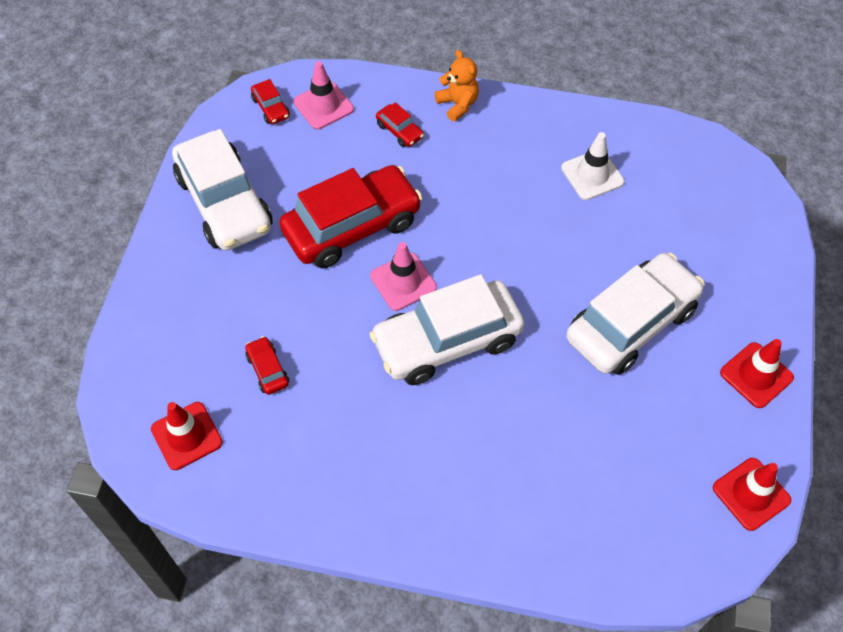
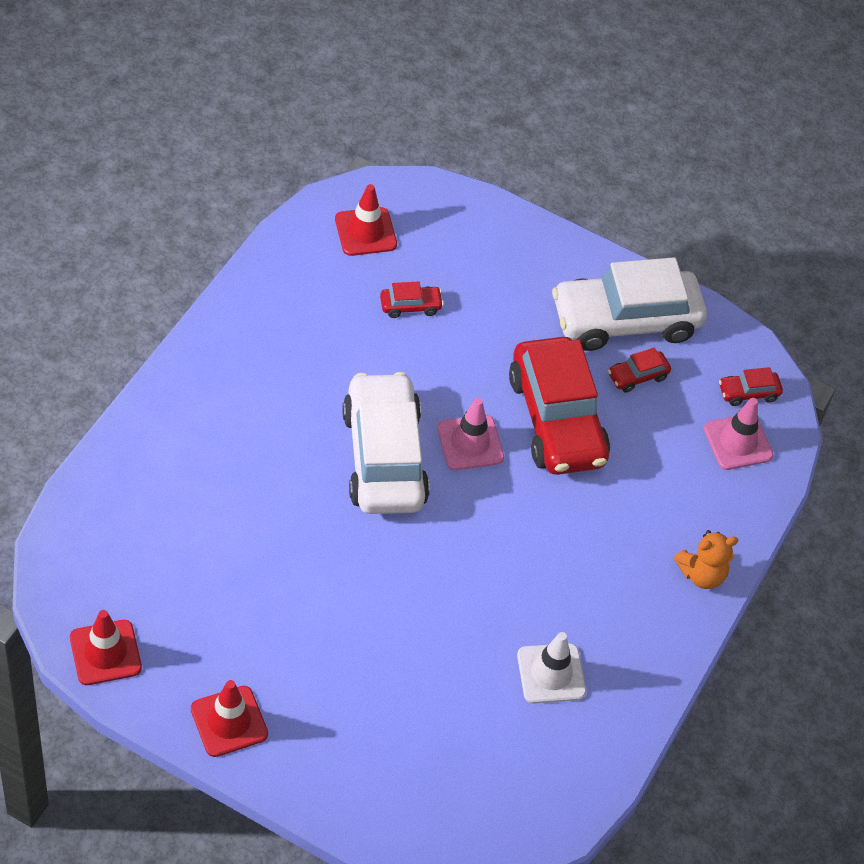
camera: 100 degrees right, 5 degrees down
(400, 131) = (677, 503): red car -> red car (637, 376)
(631, 323) = (339, 629): white car -> none

